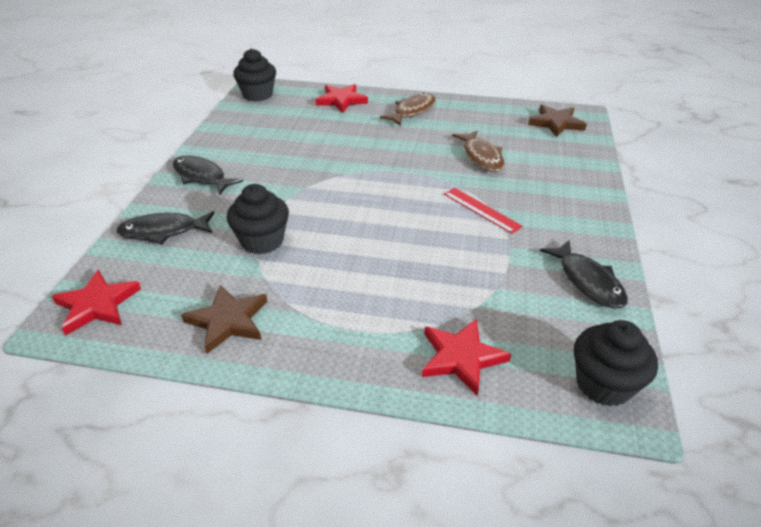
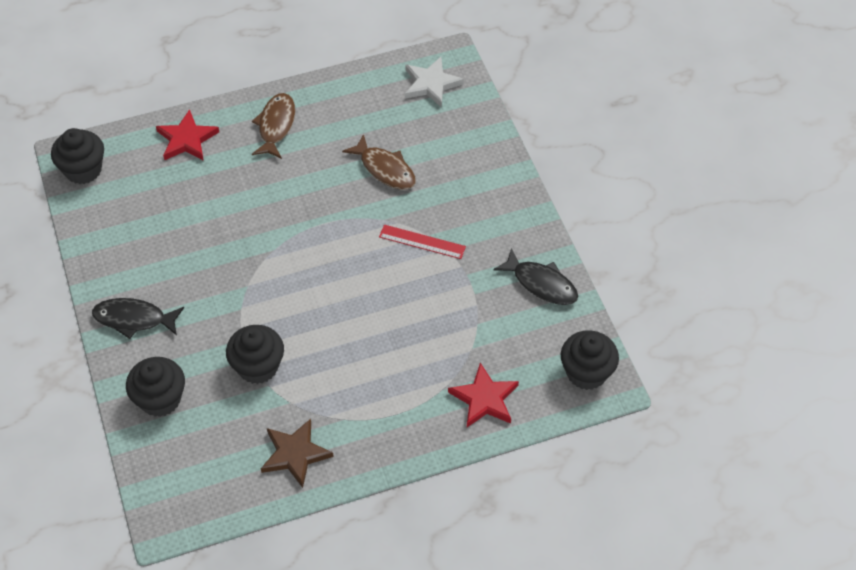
camera: 30 degrees left, 15 degrees up
(97, 305) = (177, 493): red star -> none
(163, 231) = (160, 399): black fish -> black cupcake
(556, 123) = (431, 84): brown star -> white star

